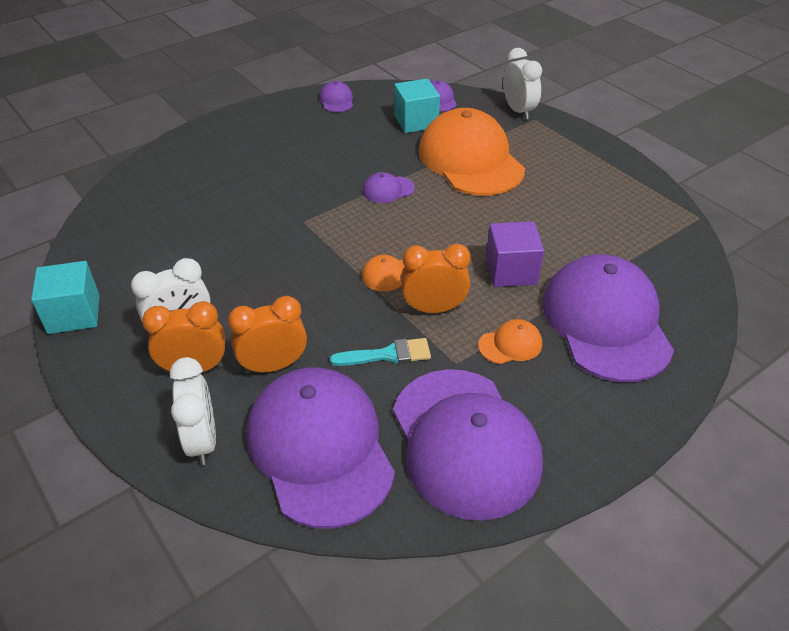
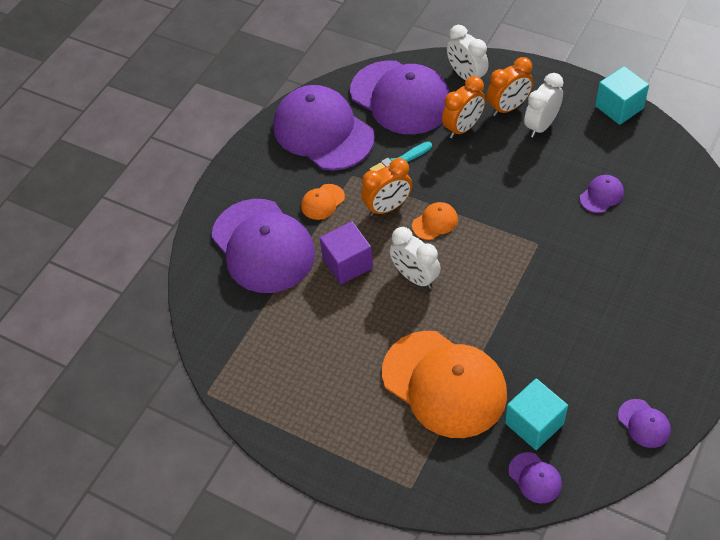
camera: 160 degrees right, 10 degrees up
(388, 190) = (495, 309): purple cap -> purple cap (601, 195)
(518, 111) = (435, 497): white clock -> white clock (415, 277)

